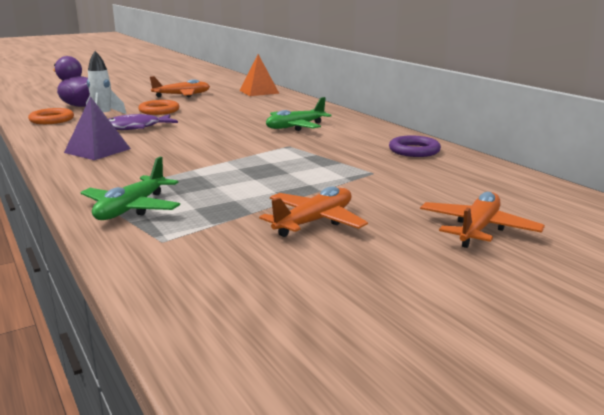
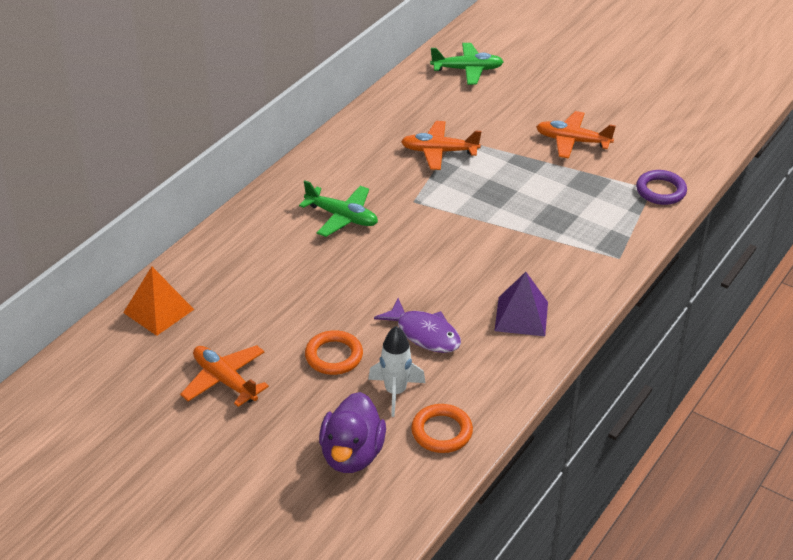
camera: 115 degrees left, 20 degrees up
(131, 208) = (622, 224): green plane -> green plane (467, 70)
(414, 150) = (379, 129): purple ring -> purple ring (660, 191)
(478, 229) = (531, 83): orange plane -> orange plane (439, 152)

